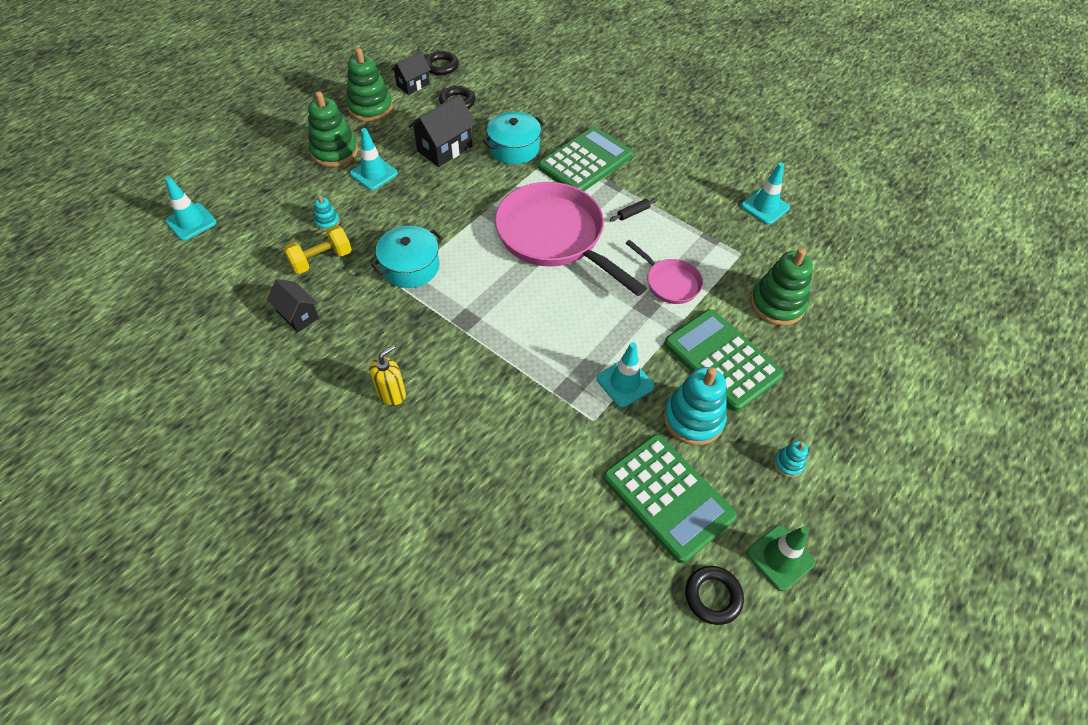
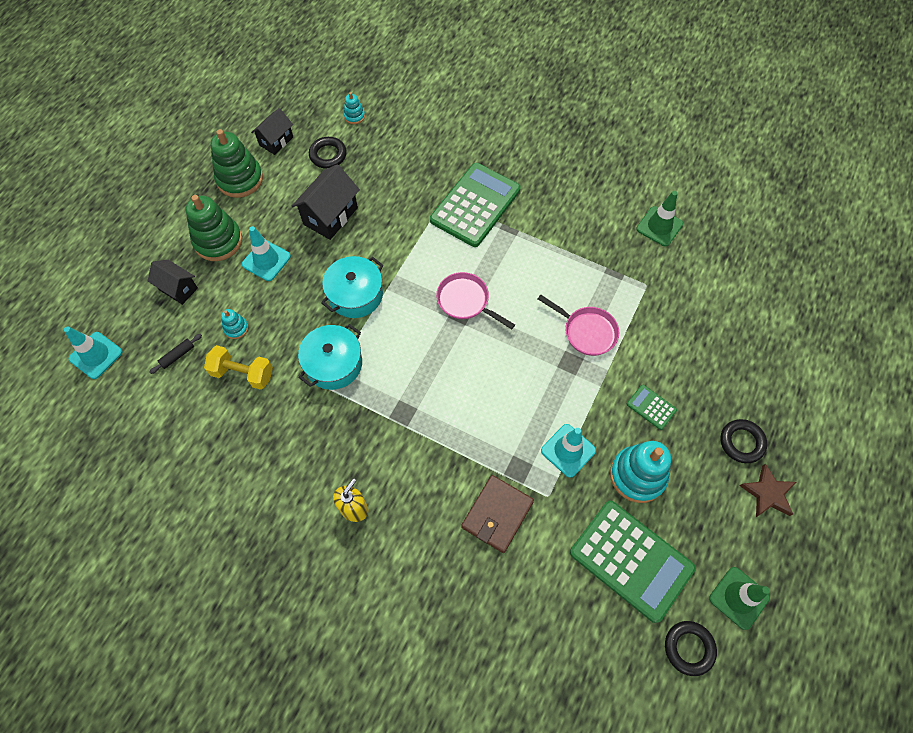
camera: 10 degrees left, 10 degrees up
(298, 315) = (238, 442): black house -> black house (178, 289)
(321, 260) = (243, 373): yellow dumbbell -> yellow dumbbell turned 60 degrees clockwise
(441, 66) = (299, 111): black ring -> black ring (741, 442)
(514, 148) = (400, 202): turquoise pot -> turquoise pot (355, 294)
(536, 426) = (497, 514): none -> brown wallet
(555, 237) = (466, 301): pink pan -> pink pan, size x0.49
(633, 213) = (535, 258): black rolling pin -> black rolling pin (177, 355)
(721, 360) = (651, 407): green calculator -> green calculator, size x0.44
(765, 207) = (659, 226): turquoise traffic cone -> green traffic cone
(777, 304) = (690, 336): green stacking toy -> none
(788, 464) = (730, 503): turquoise stacking toy -> turquoise stacking toy (354, 116)
(832, 462) = (767, 493): none -> brown star

